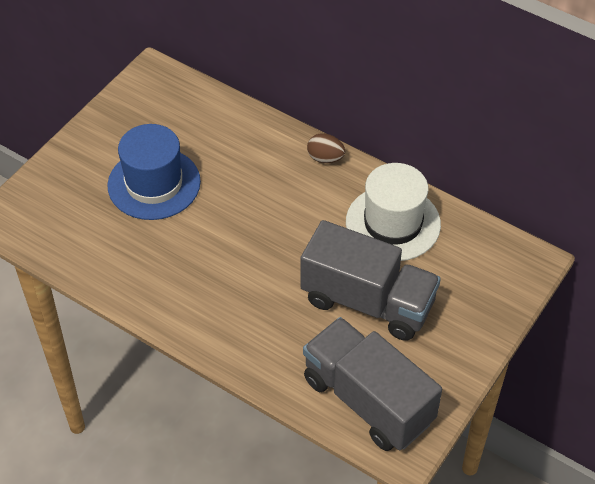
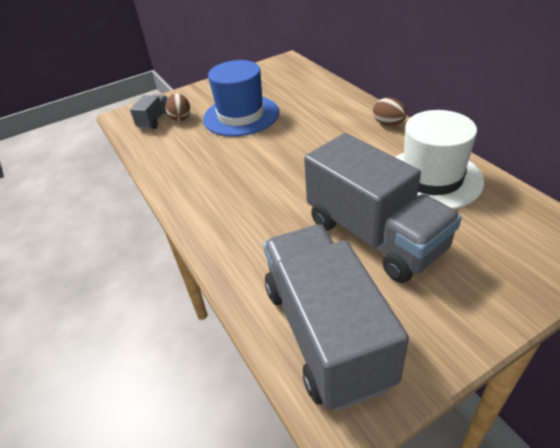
camera: 30 degrees right, 10 degrees down
(48, 216) = (154, 120): none -> grey truck
(80, 204) = (180, 118): none -> brown egg

